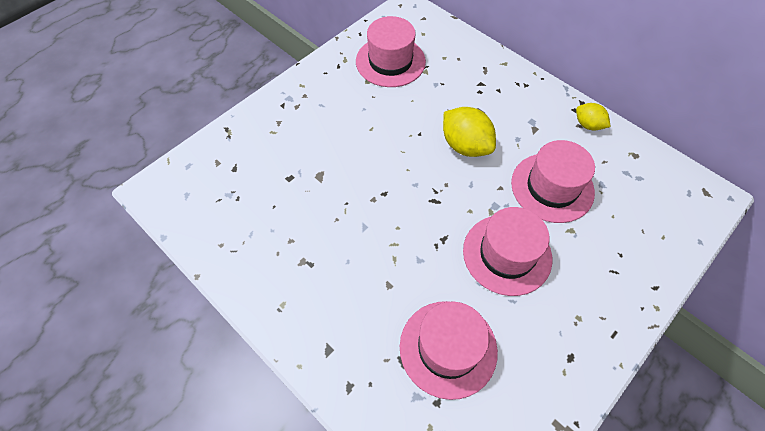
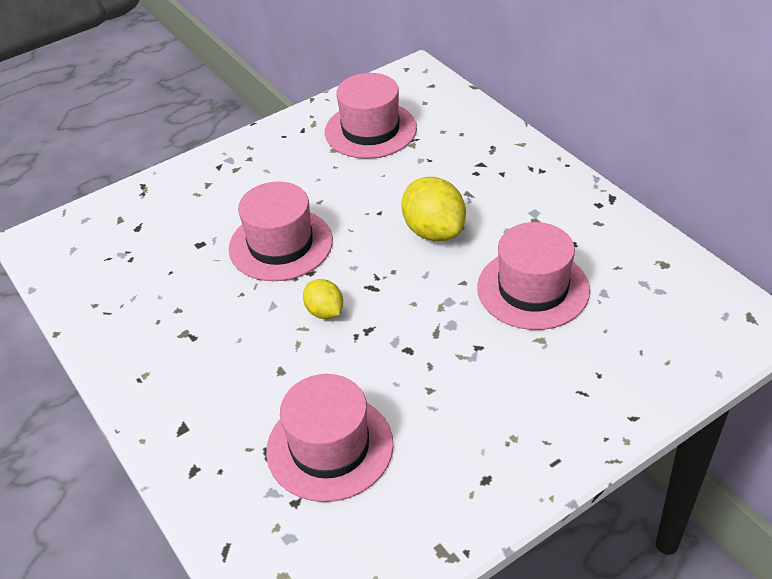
camera: 15 degrees right, 15 degrees down
(507, 254) = (444, 356): pink hat -> pink hat (281, 244)
(588, 125) = (610, 223): yellow lemon -> yellow lemon (325, 312)

